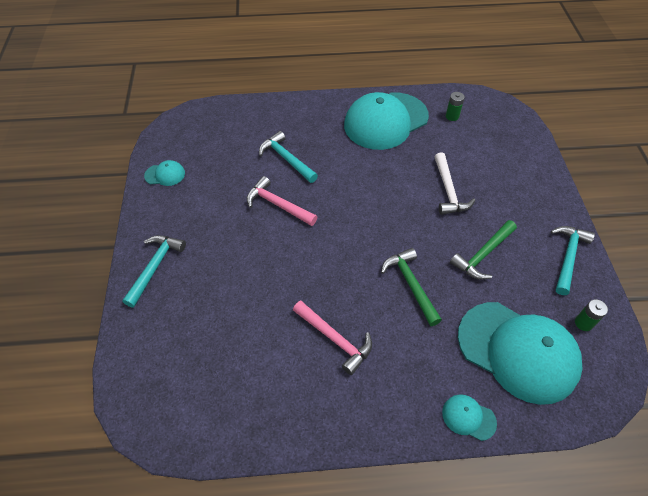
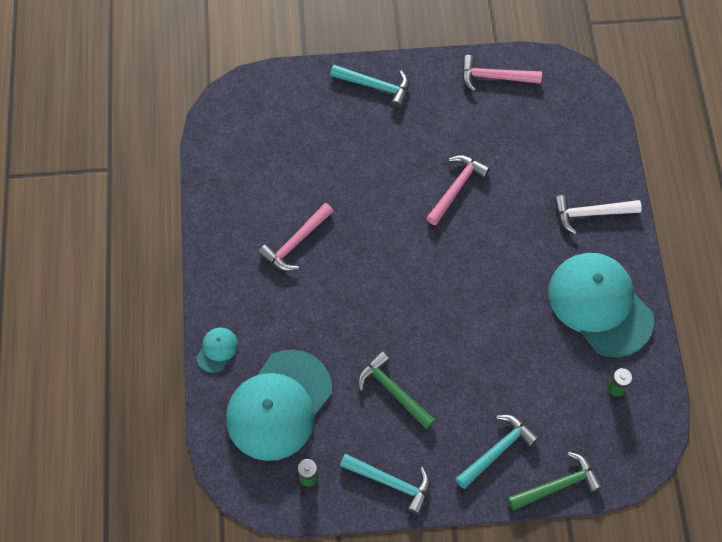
camera: 90 degrees right, 10 degrees up
(165, 174) = (494, 77): turquoise cap -> pink hammer
(286, 159) = (525, 194): turquoise hammer -> turquoise hammer (497, 451)
(411, 284) = (355, 314): green hammer -> green hammer (557, 485)
(448, 191) = (484, 366): white hammer -> white hammer (591, 213)

